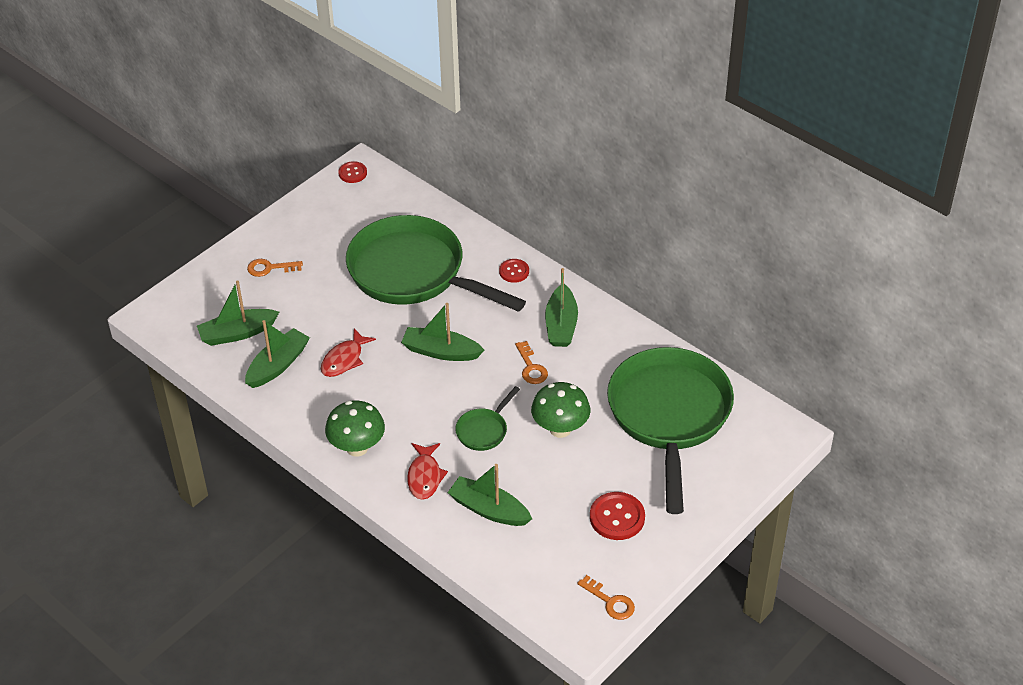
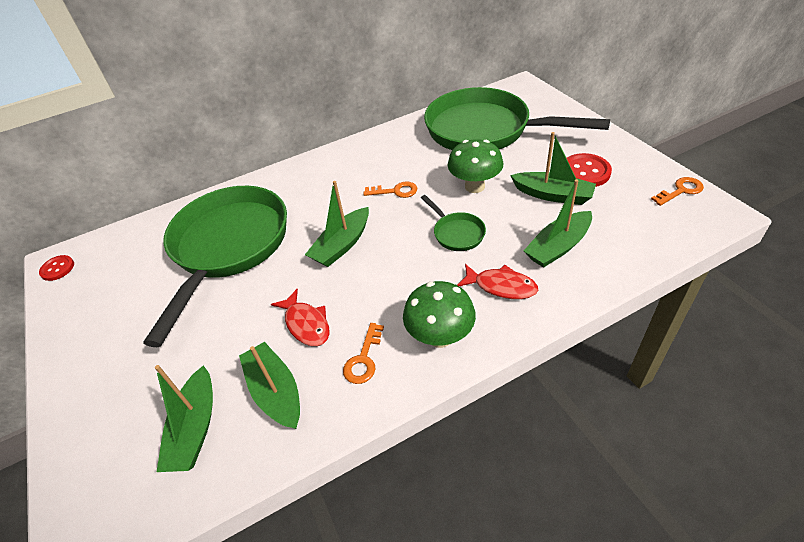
camera: 65 degrees left, 0 degrees up
(270, 268) = (120, 370): orange key -> orange key (363, 359)
(413, 273) = (228, 247): green pan -> green pan turned 135 degrees clockwise
(514, 271) = (278, 183): red button -> none
(561, 325) = (357, 167): green boat -> green boat (553, 195)

